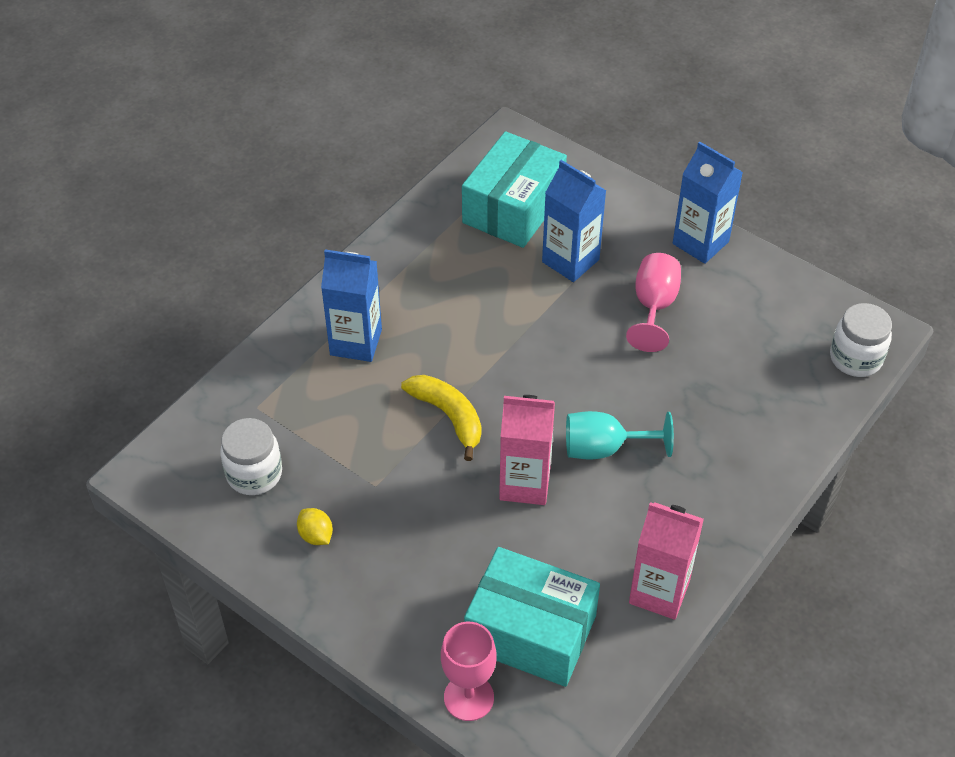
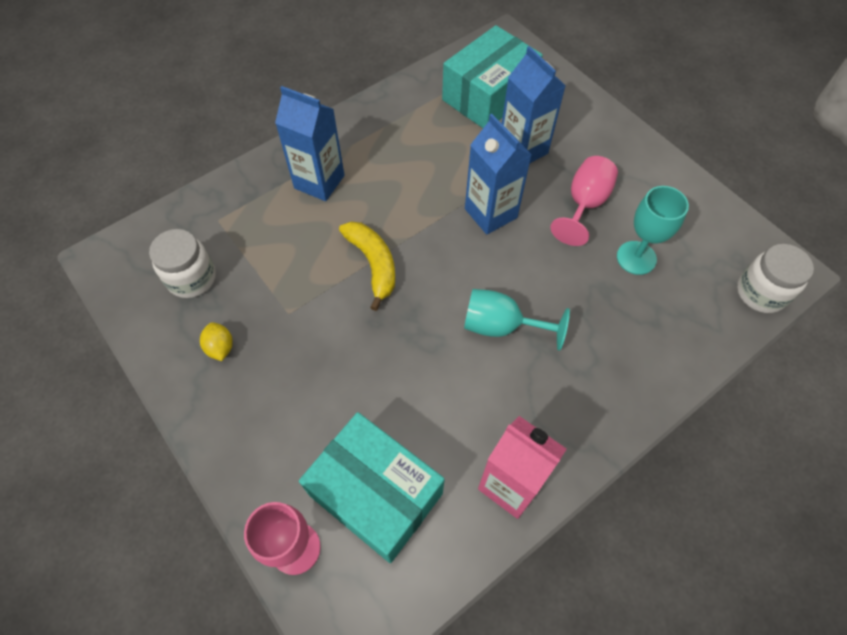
camera: 15 degrees right, 10 degrees up
(525, 483) = (419, 343): pink carton -> none
(700, 243) = (641, 156): blue carton -> blue carton (490, 213)
(723, 350) = (636, 258): none -> turquoise goblet

